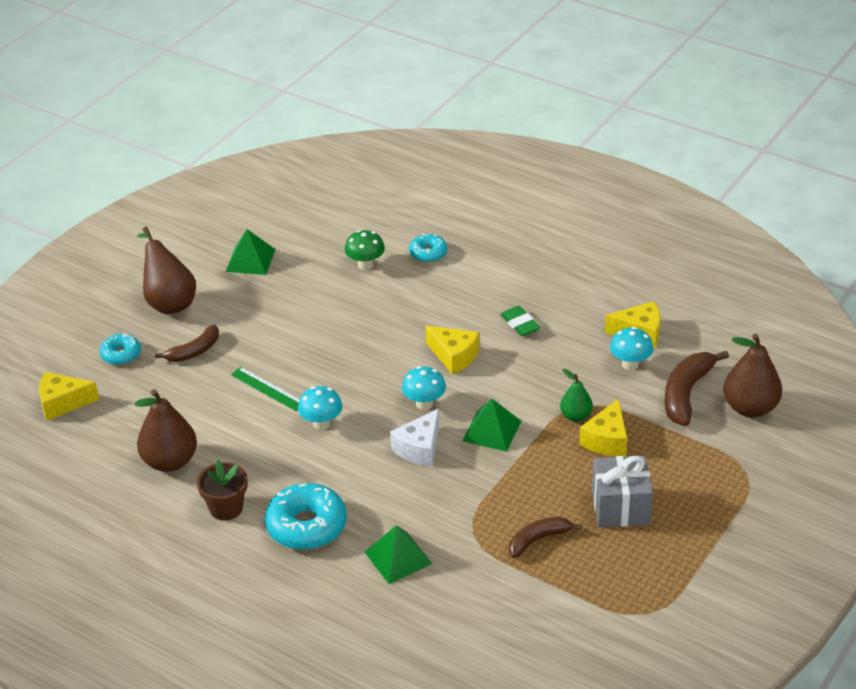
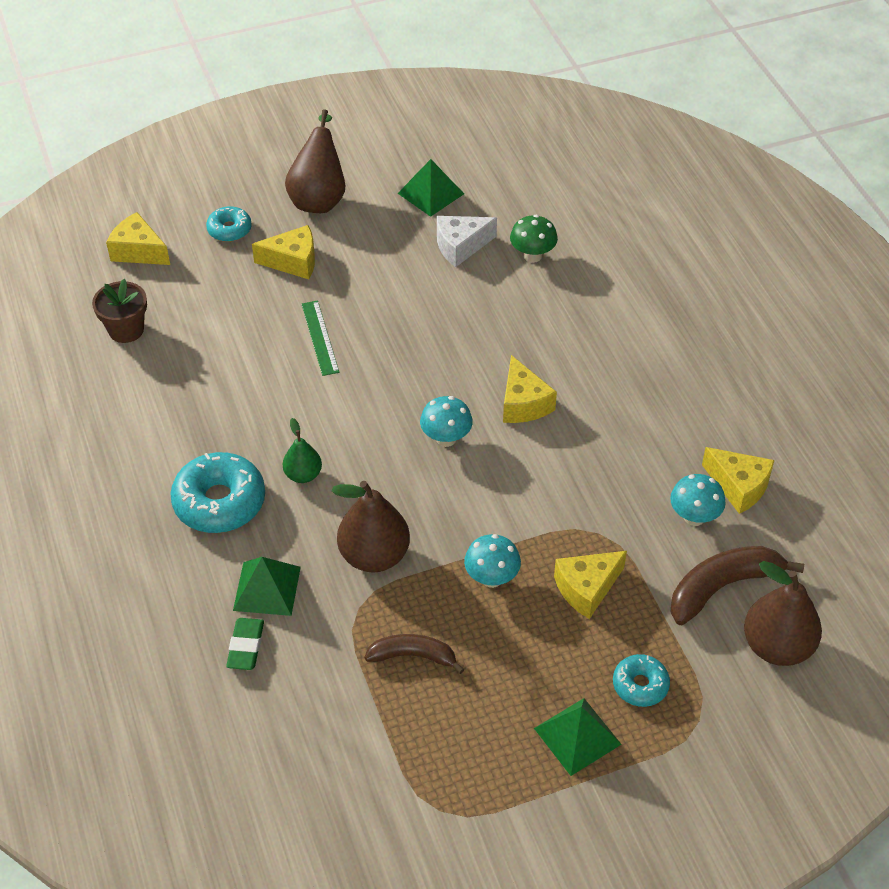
camera: 35 degrees right, 10 degrees up
(170, 461) = (169, 362): brown pear -> brown pear (374, 555)
(194, 351) = (293, 261): brown banana -> yellow cheese
(226, 508) = (170, 439): brown flower pot -> brown flower pot (126, 330)
(321, 423) = (333, 403): turquoise mushroom -> turquoise mushroom (491, 578)
(419, 448) = (396, 484): white cheese -> white cheese (460, 246)
(428, 253) = (605, 275): turquoise donut -> turquoise donut (640, 685)
(491, 431) = (482, 507): green pyramid -> green pyramid (577, 736)
(520, 324) = (622, 405): green eraser -> green eraser (246, 647)
(576, 416) = (581, 542): green pear -> green pear (303, 475)
(620, 507) = (528, 673): grey gift -> none

